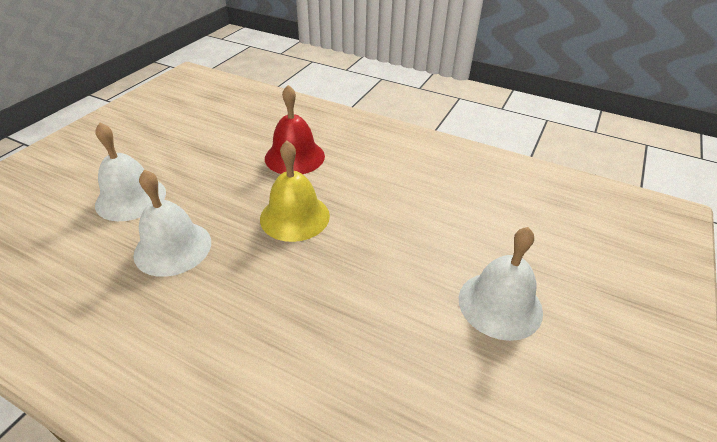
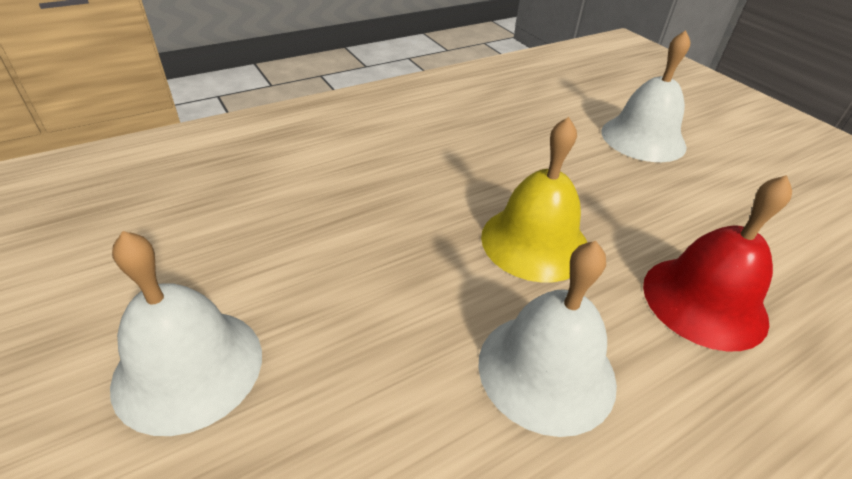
camera: 120 degrees right, 0 degrees up
(173, 248) = (536, 145): white bell -> white bell (546, 370)

